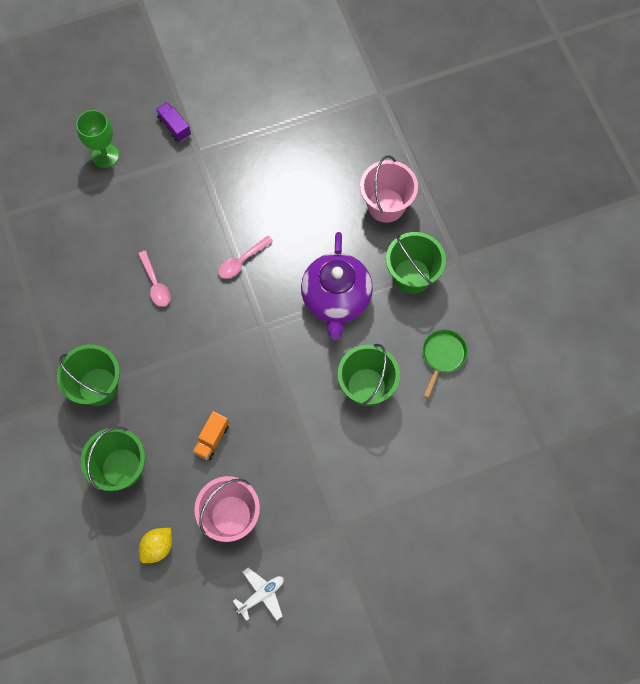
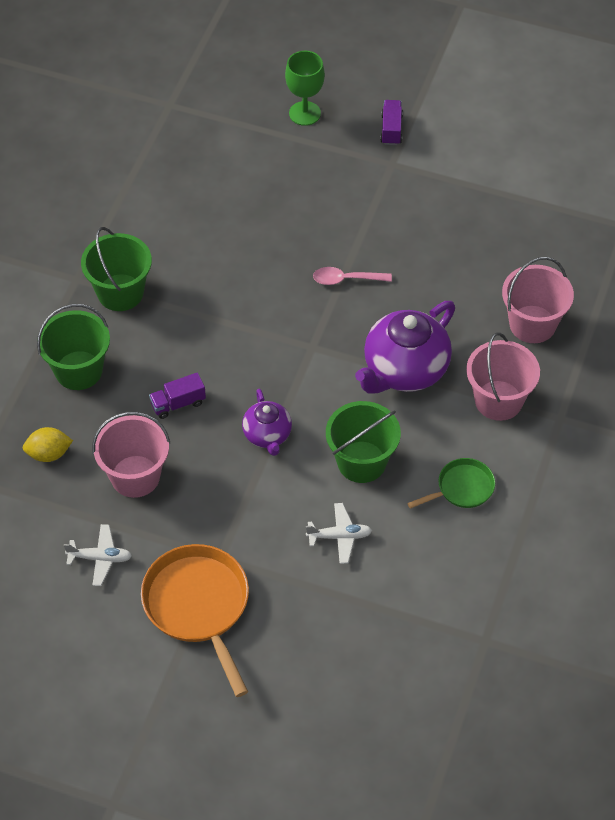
camera: 40 degrees right, 15 degrees down
(155, 284) = (249, 246): pink spoon -> none
(212, 439) = (178, 403): orange truck -> purple truck
(290, 415) = (267, 435): none -> purple teapot
(355, 575) = (198, 606): none -> orange pan
(399, 451) = (339, 536): none -> white plane
(411, 276) = (498, 400): green bucket -> pink bucket

